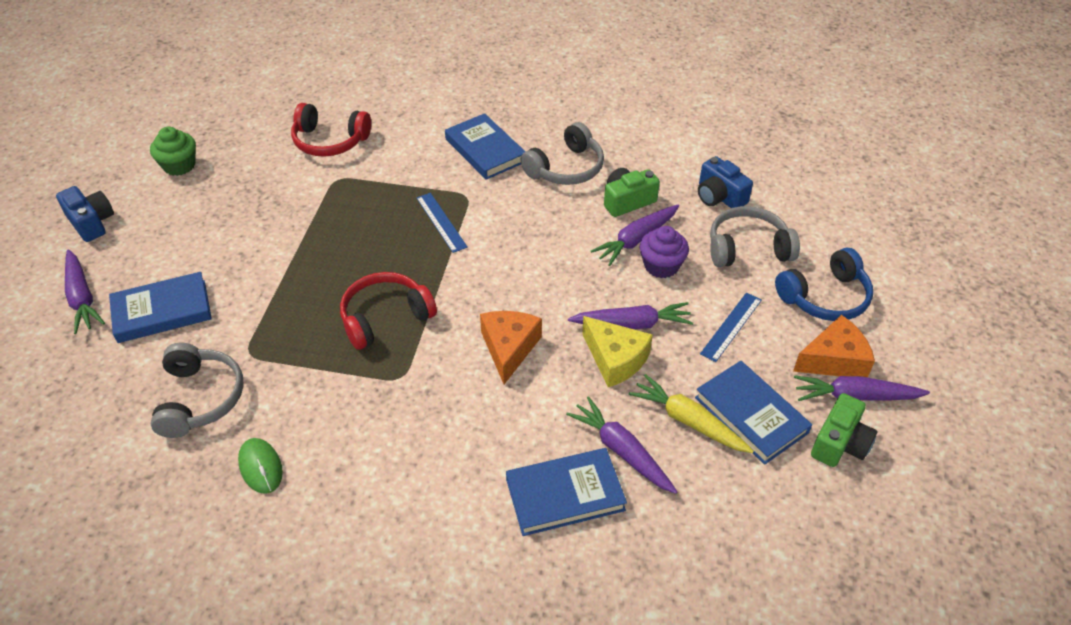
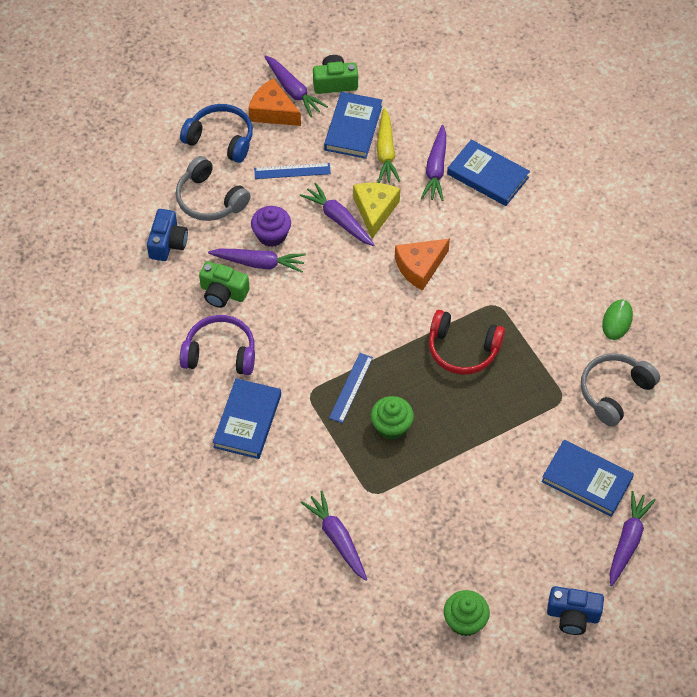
camera: 130 degrees left, 10 degrees up
(91, 222) = (573, 615): blue camera -> blue camera turned 90 degrees counterclockwise
(330, 141) = (337, 539): red headphones -> purple carrot
(375, 224) = (391, 426): none -> green cupcake
(566, 168) = (220, 353): grey headphones -> purple headphones

